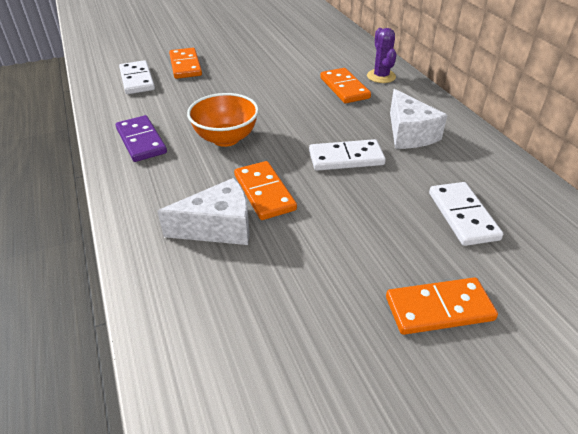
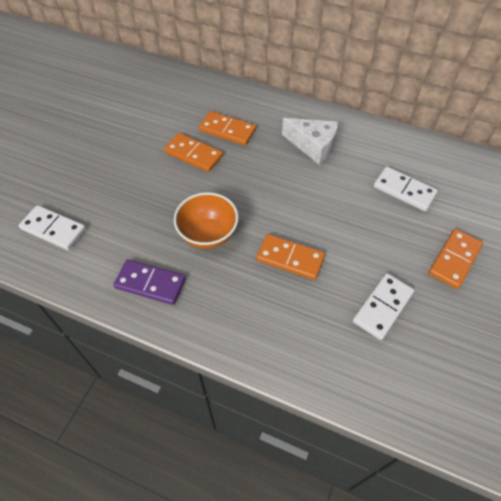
camera: 45 degrees left, 15 degrees up
(185, 66) = (74, 185): orange domino -> orange domino (193, 154)
(219, 227) = (298, 305): white cheese -> none
(346, 158) = (302, 193): white domino -> white domino (383, 307)
(381, 76) = (238, 102): purple cactus -> none

